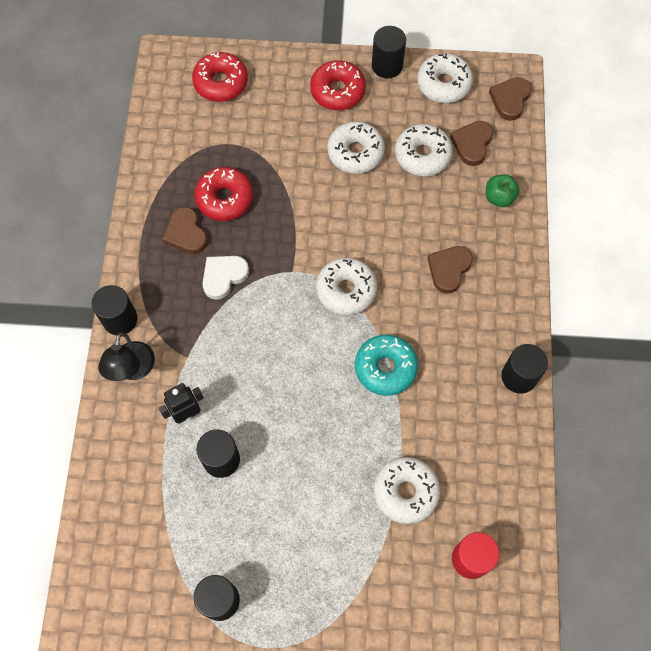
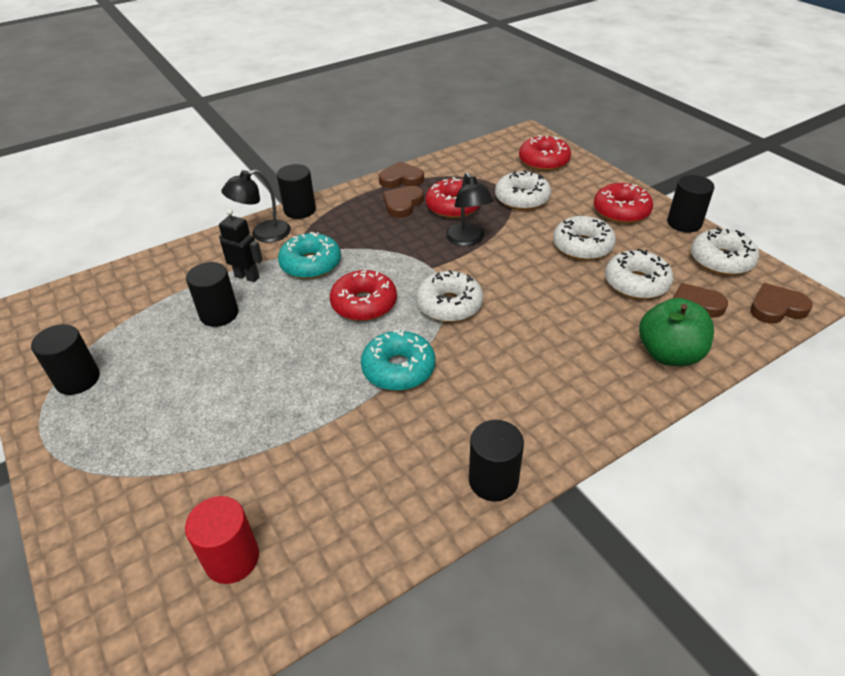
camera: 55 degrees right, 25 degrees down
(212, 356) = (311, 264): none -> turquoise donut
(223, 276) = (387, 237): white heart -> none
(279, 221) = (468, 240): none -> black lamp
(296, 347) = (364, 304): none -> red donut
(405, 492) = (275, 454): white donut -> white donut (522, 199)
(449, 269) = (548, 359): brown heart -> brown heart (401, 179)
(499, 197) = (669, 354): green apple -> green apple, size x1.64

